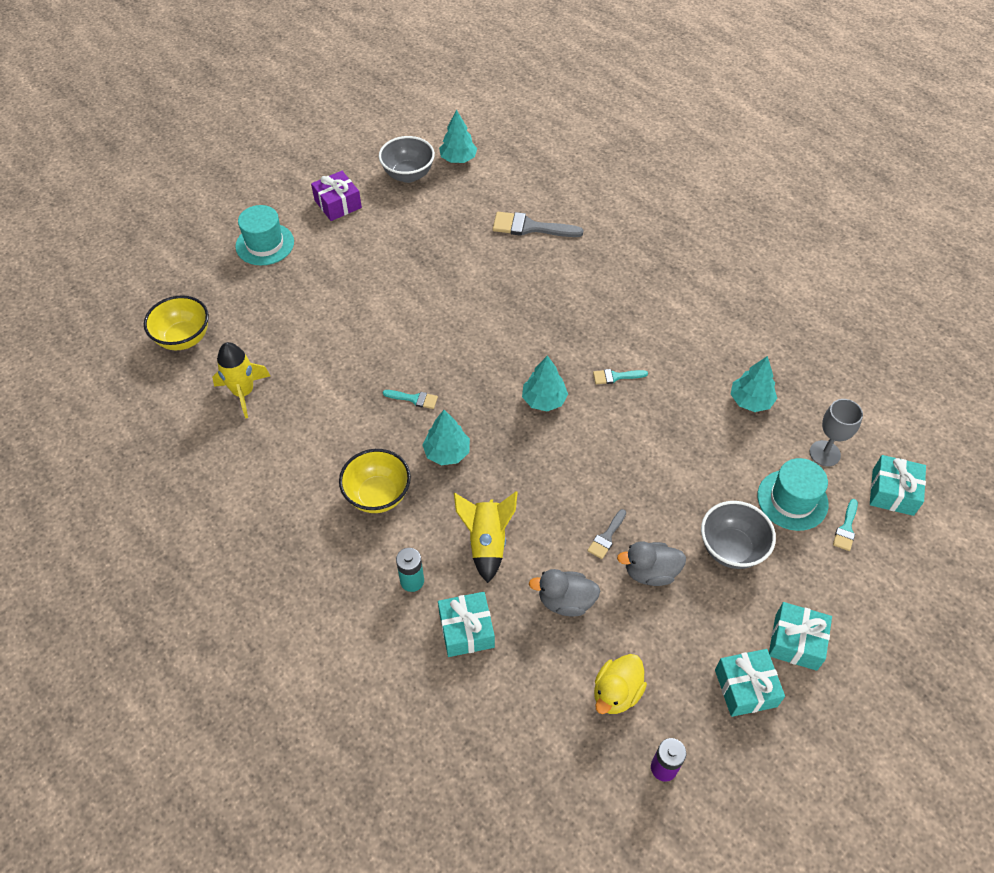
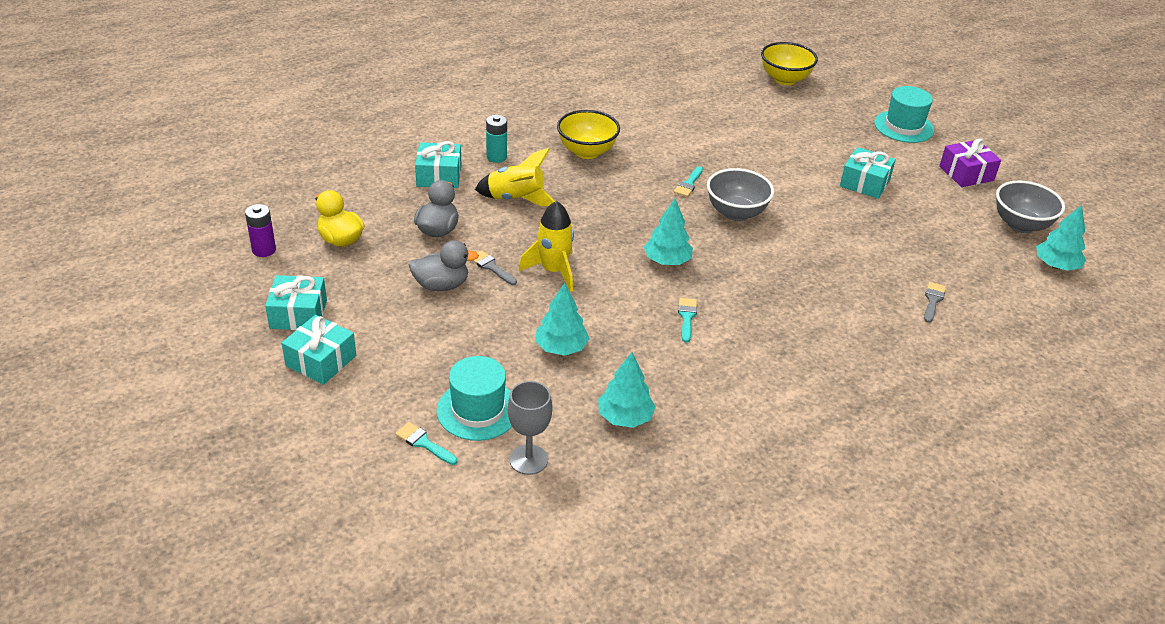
camera: 100 degrees right, 15 degrees down
(243, 392) = (717, 101): yellow rocket -> yellow rocket (553, 271)
(447, 452) = (620, 193): turquoise tree -> turquoise tree (561, 348)
(530, 227) = (933, 300): grey brush -> grey brush, size x0.54
(650, 572) = (441, 285): grey duck -> grey duck turned 75 degrees clockwise
(731, 549) = (441, 345): grey bowl -> grey bowl (736, 213)
(893, 492) = (452, 504): turquoise gift -> turquoise gift (864, 183)

